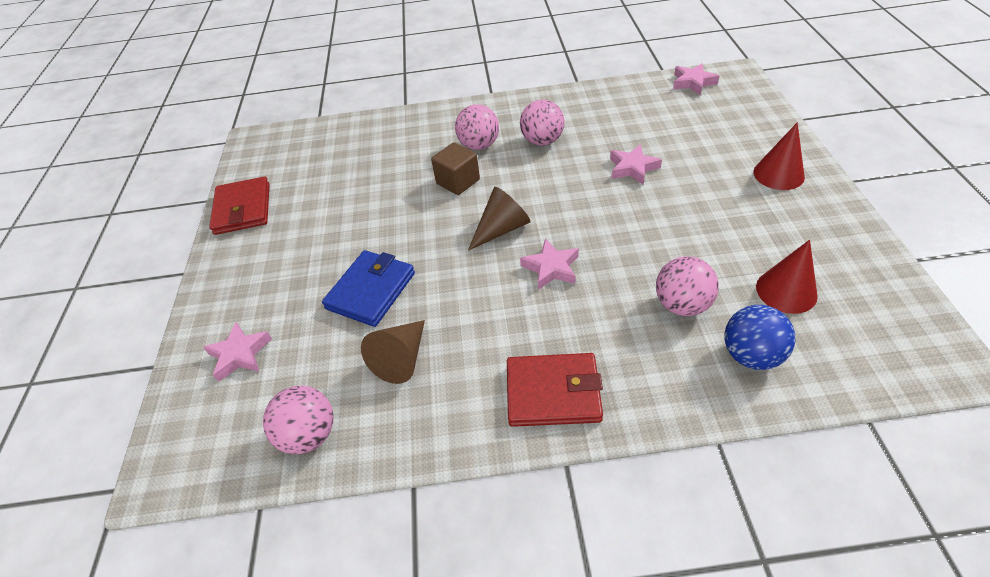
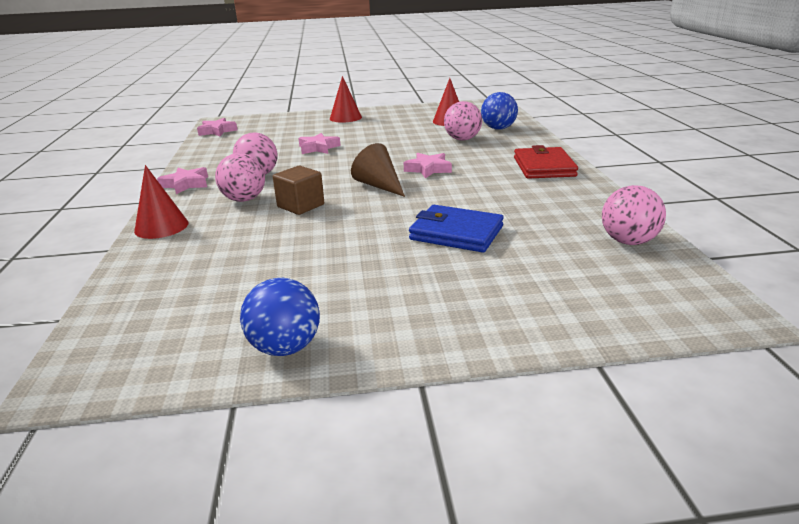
camera: 95 degrees left, 20 degrees down
(240, 354) = (559, 294): pink star -> pink star (186, 184)
(243, 209) = (285, 347): red wallet -> blue ball
(401, 358) = (533, 213): brown cone -> none
(431, 117) = (161, 227): none -> red cone

